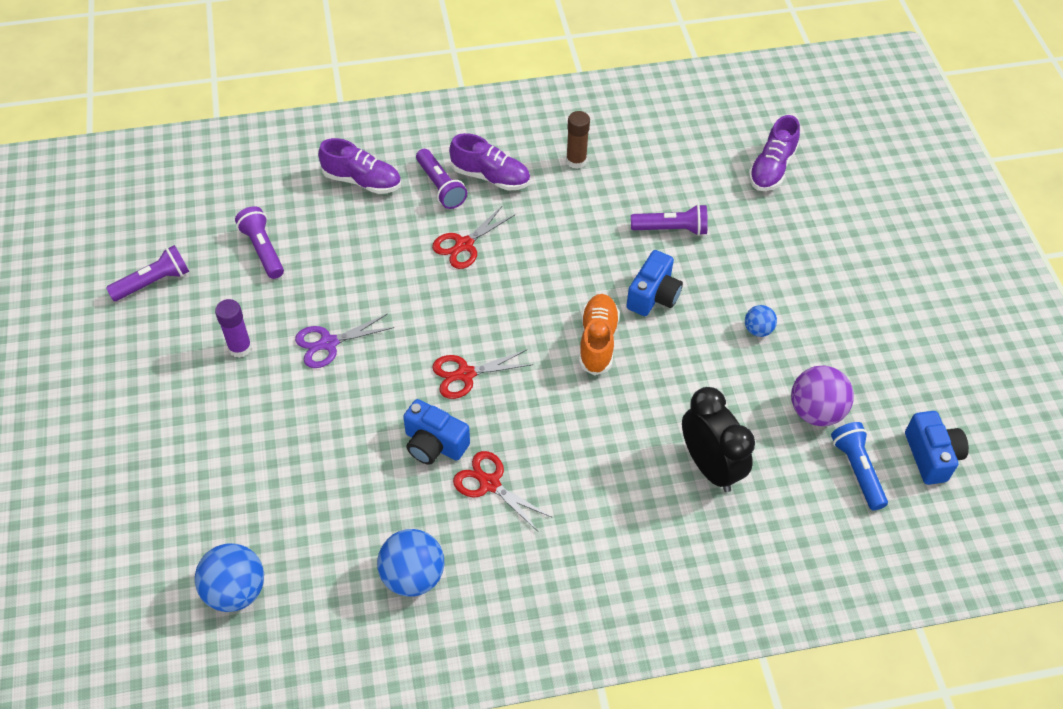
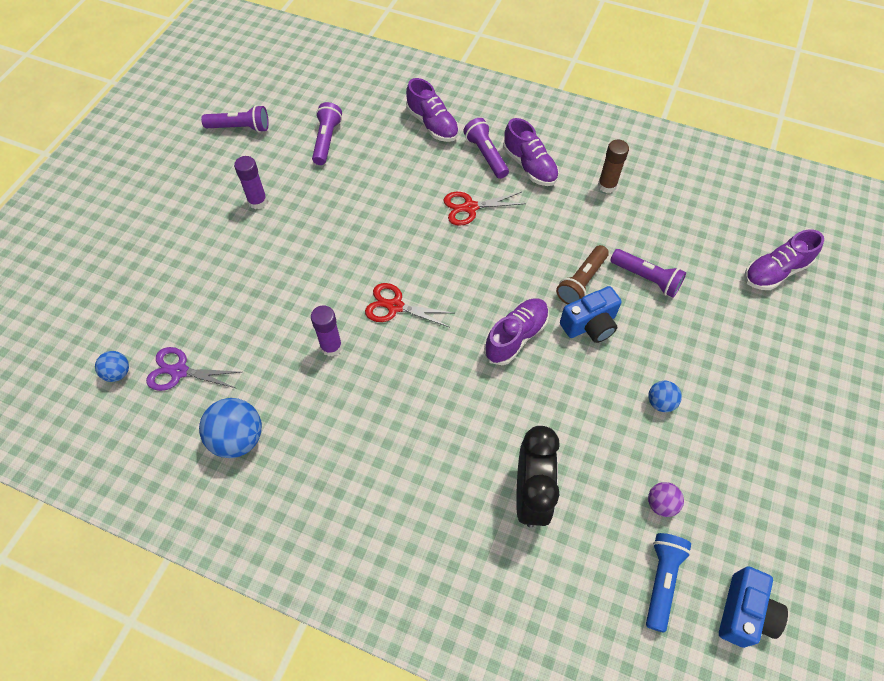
camera: 35 degrees right, 5 degrees up
(236, 591) = (118, 373): blue ball -> blue ball, size x0.55
(329, 343) = (317, 230): purple scissors -> purple scissors (179, 371)
(434, 444) = (331, 347): blue camera -> purple glue stick
(440, 186) = (486, 155): purple flashlight -> purple flashlight turned 150 degrees clockwise
(489, 484) = (347, 402): red scissors -> none
(597, 341) = (516, 337): orange shoe -> purple shoe
(618, 261) = (581, 282): none -> brown flashlight
(815, 411) = (661, 504): purple ball -> purple ball, size x0.55

